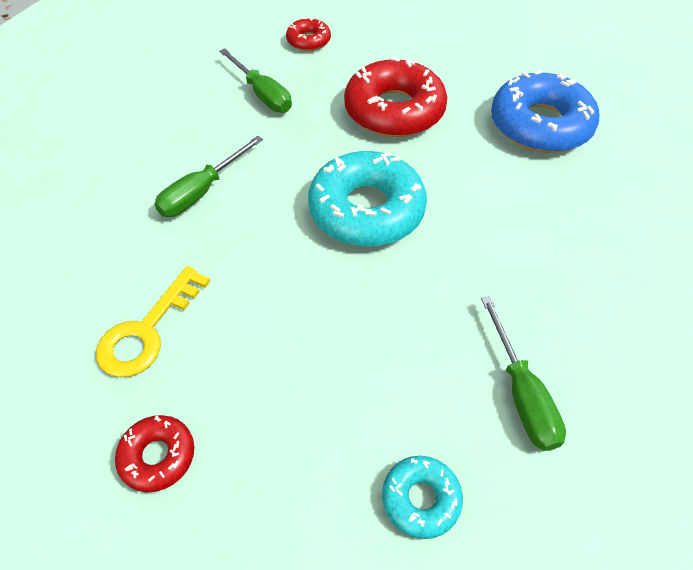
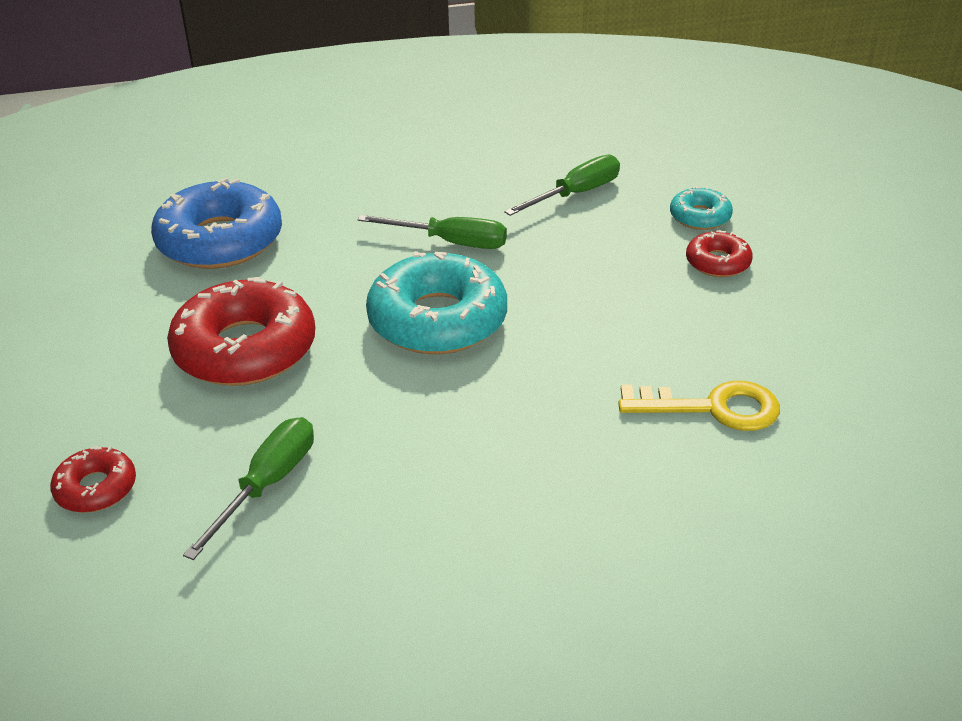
camera: 115 degrees left, 15 degrees down
(158, 456) = (806, 344): red donut -> red donut (717, 262)
(202, 192) = (501, 457): green screwdriver -> green screwdriver (450, 242)

